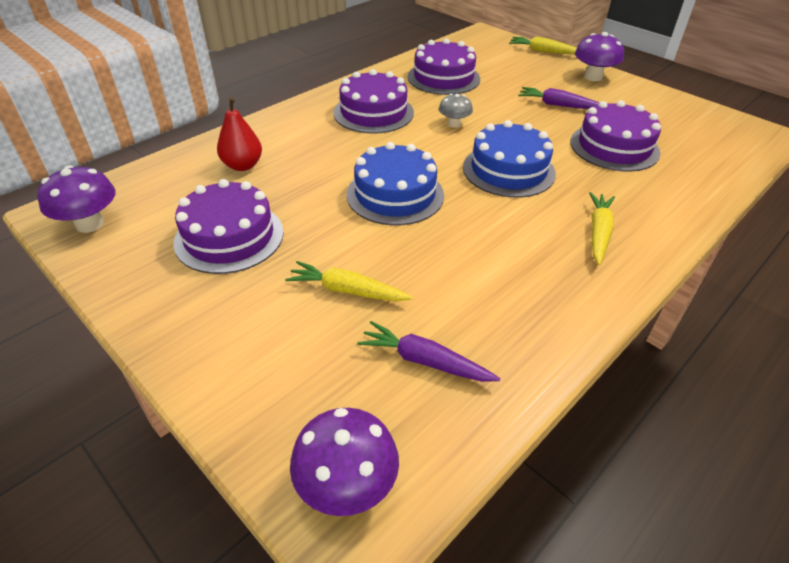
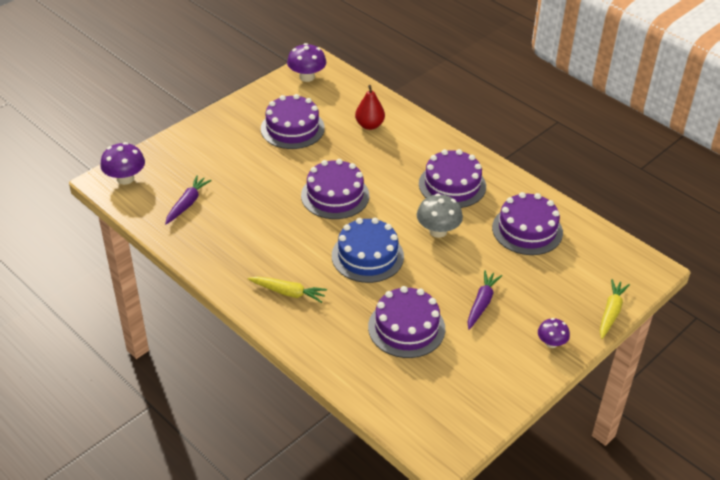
camera: 90 degrees right, 0 degrees up
(347, 290) = (242, 176): yellow carrot -> none
(395, 194) = (335, 195): blue cake -> purple cake
(454, 124) = (438, 231): grey mushroom -> grey mushroom, size x1.58
(593, 77) = (551, 343): purple mushroom -> purple mushroom, size x0.63

